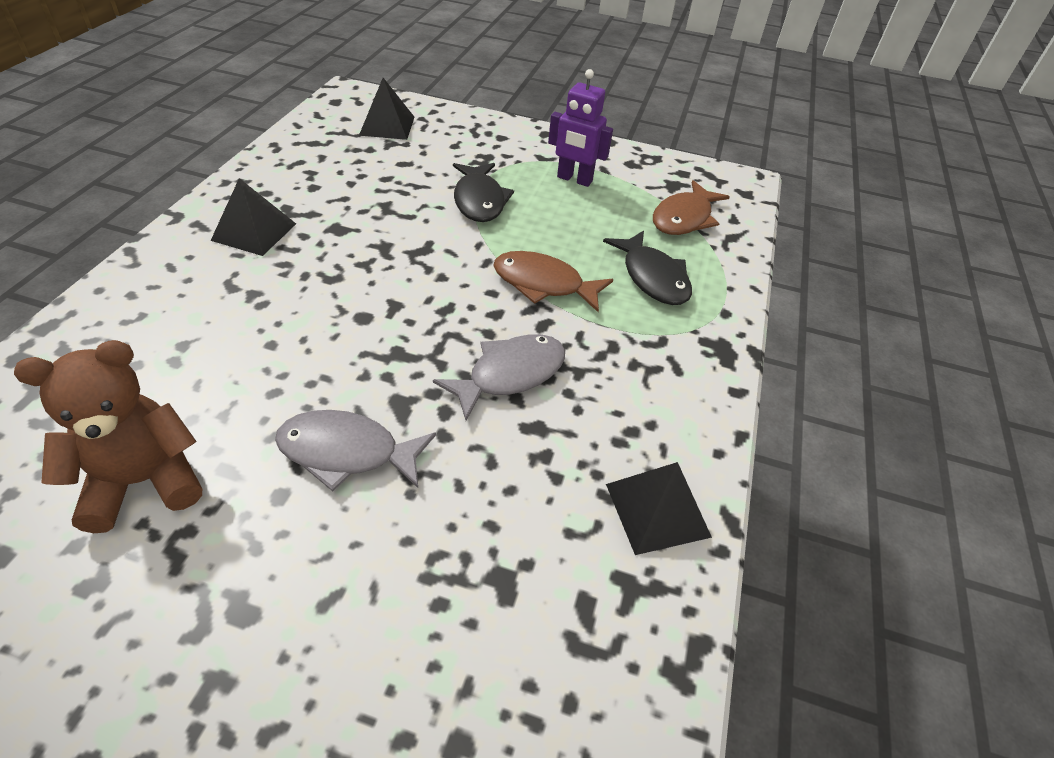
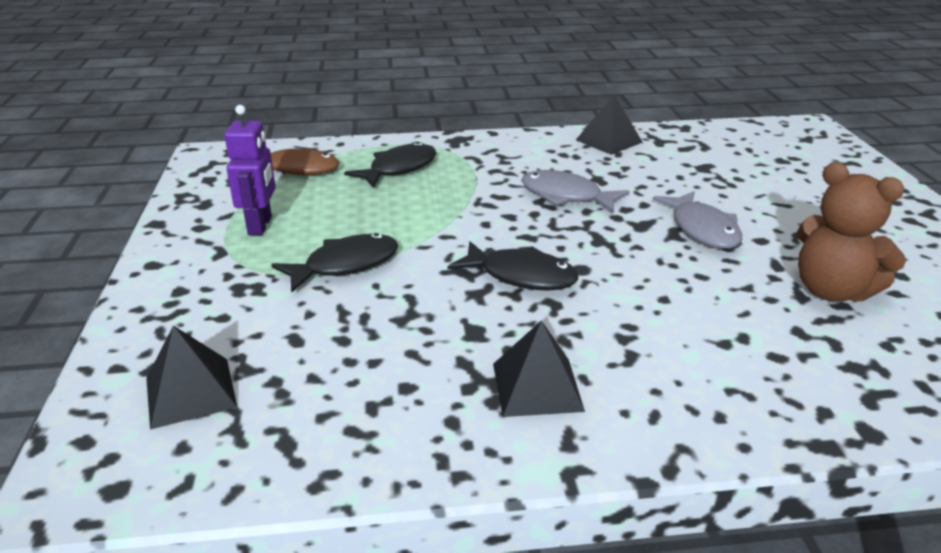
camera: 110 degrees left, 15 degrees down
(385, 277) = (521, 276): none -> black fish
(544, 284) = (451, 205): brown fish -> none

